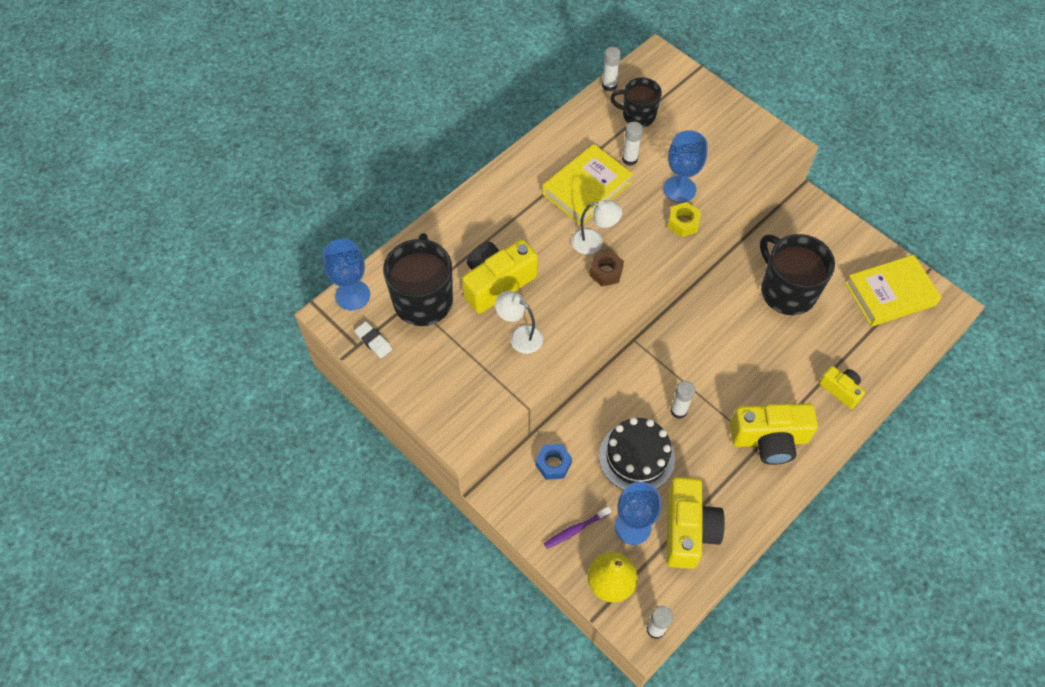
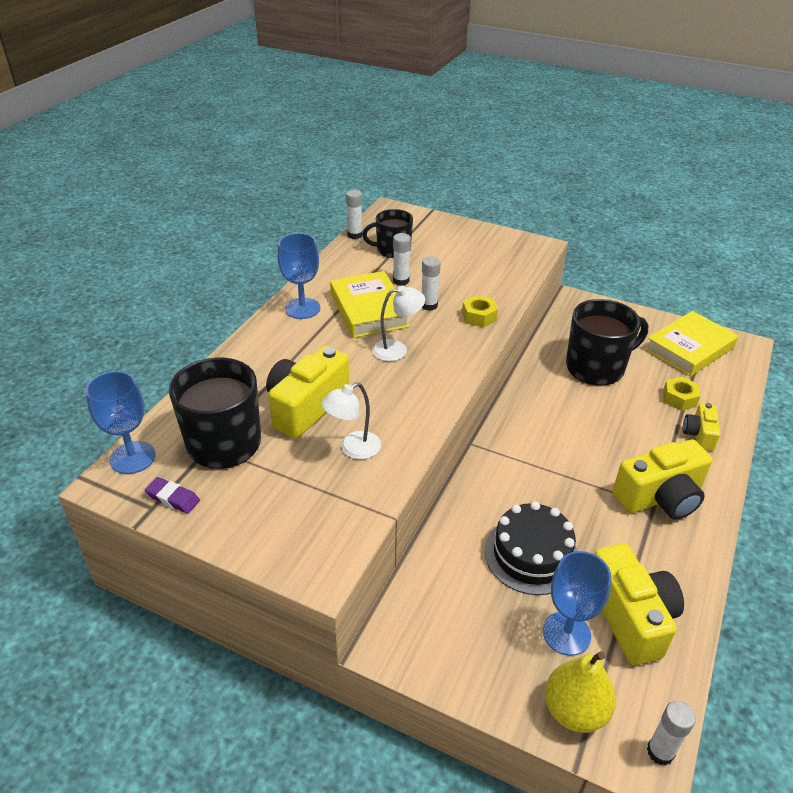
camera: 20 degrees left, 20 degrees down
(373, 341) = (173, 498): white eraser -> purple eraser
(519, 336) = (353, 449): white lamp -> white lamp turned 45 degrees counterclockwise
(553, 464) = (439, 591): blue nut -> none
(575, 530) = (500, 659): purple toothbrush -> none
(587, 188) = (369, 310): yellow book -> yellow book turned 45 degrees counterclockwise
(606, 272) = (422, 371): brown nut -> none
(678, 411) = (552, 496): white glue stick -> white glue stick (429, 305)
(679, 189) = (461, 293): blue goblet -> blue goblet (302, 308)
(787, 291) = (596, 367): black mug -> black mug turned 120 degrees clockwise
(840, 390) = (699, 435): yellow camera -> yellow camera turned 105 degrees counterclockwise
(845, 347) = (679, 398): none -> yellow nut

